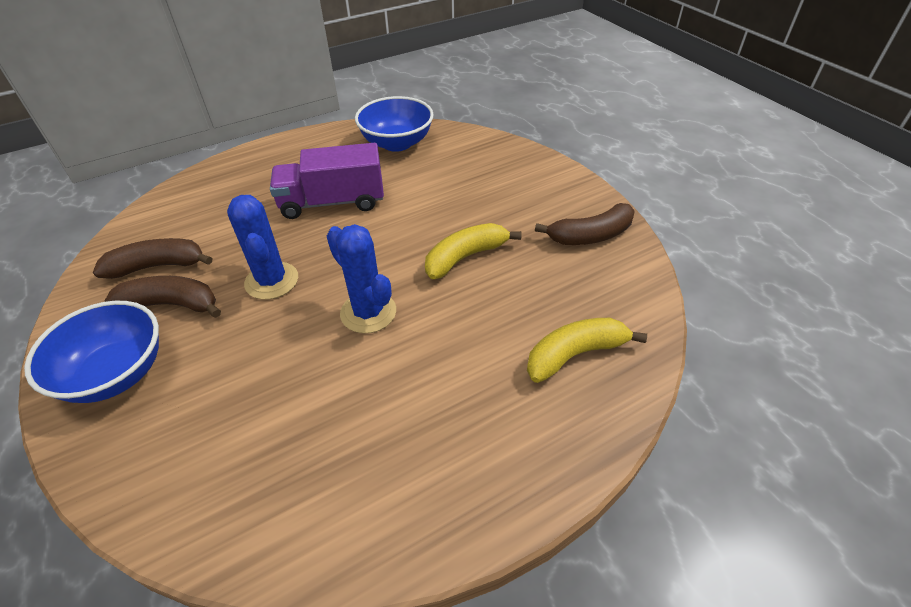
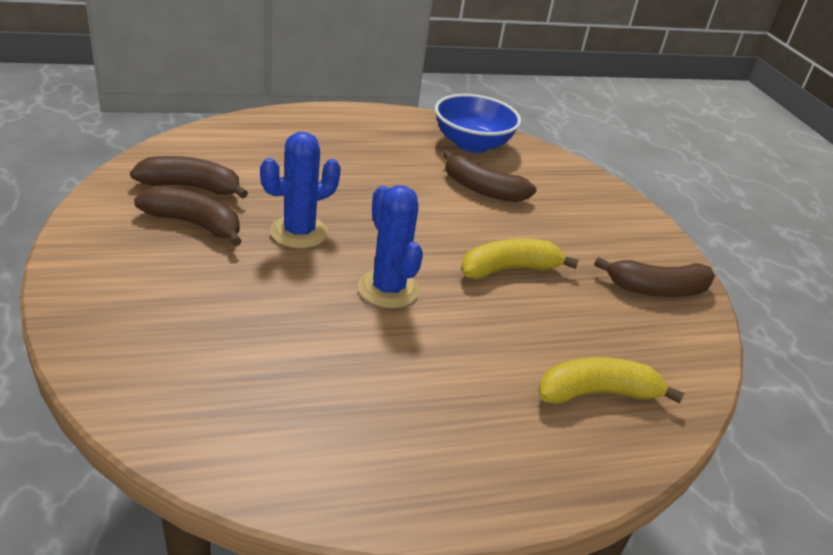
camera: 10 degrees right, 10 degrees down
(116, 373) = (123, 267): blue bowl -> none
(272, 281) = (299, 232): blue cactus -> blue cactus turned 60 degrees clockwise
(332, 202) = (384, 180): purple truck -> none
(419, 185) = (482, 189): none -> brown banana

